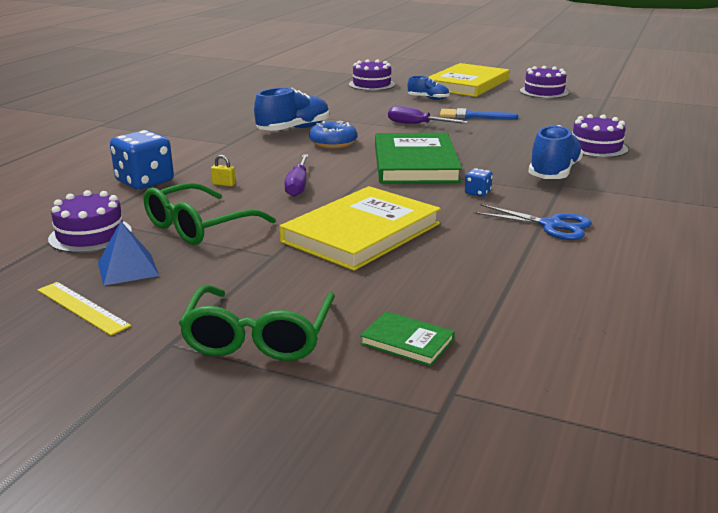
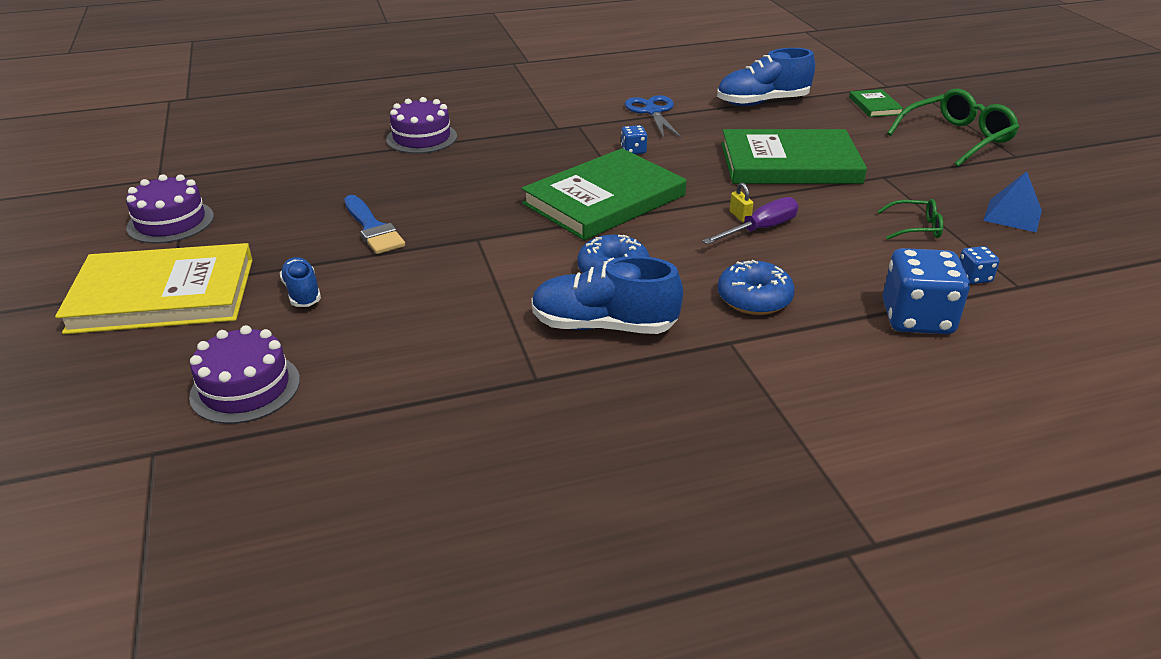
camera: 130 degrees left, 10 degrees up
(82, 307) = (1066, 200): yellow ruler -> none
(90, 235) = (1029, 265): purple cake -> none
(126, 213) = (974, 277): none -> blue dice
(198, 227) = (916, 227): green glasses -> green glasses, size x0.53
(224, 184) = (831, 268): yellow padlock -> yellow padlock (740, 216)
(244, 159) = (754, 298): none -> blue donut
(362, 233) = (789, 163): yellow book -> green book
(417, 124) = (459, 250): purple screwdriver -> none
(554, 173) = (531, 137): blue shoe -> blue shoe (762, 102)

